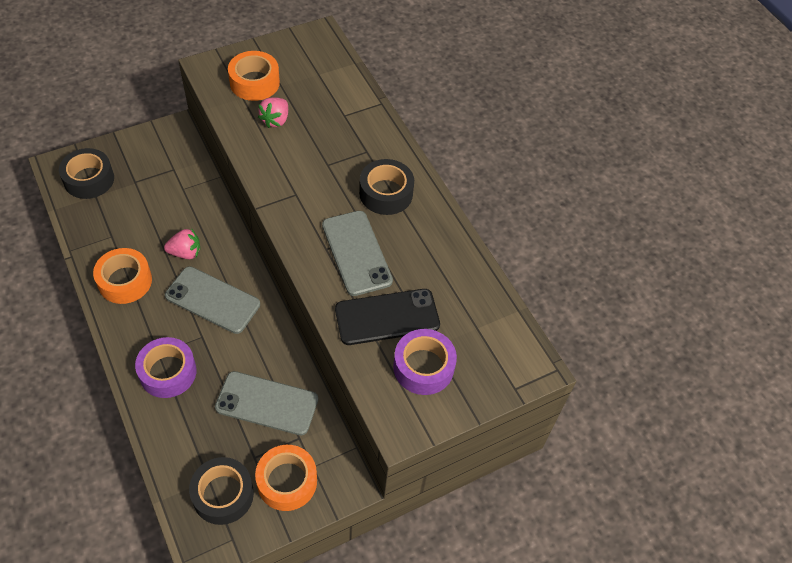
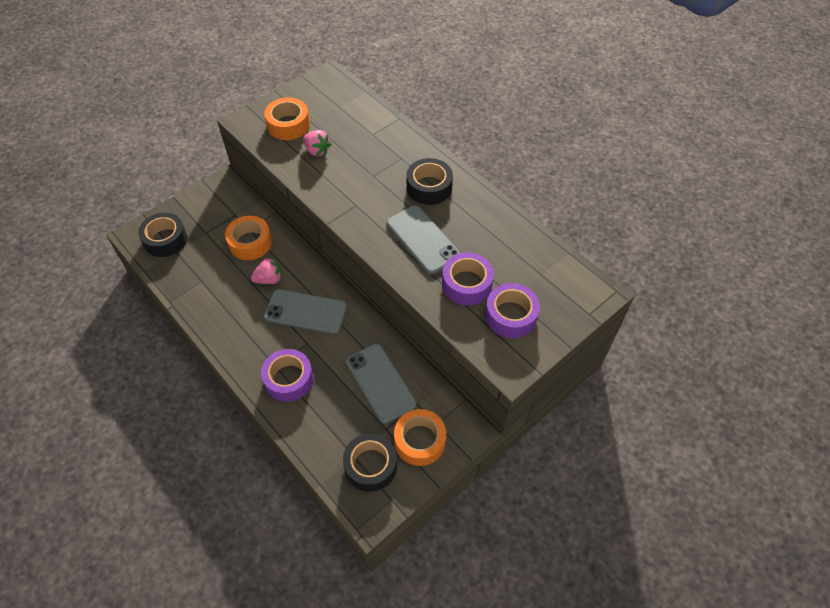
camera: 10 degrees left, 0 degrees up
(125, 281) = (226, 315): orange tape -> orange tape (250, 243)
(267, 403) = (380, 383): grey phone -> grey phone turned 60 degrees clockwise
(275, 120) = (317, 151): pink strawberry -> pink strawberry turned 60 degrees counterclockwise
(387, 317) = (467, 284): black phone -> purple tape

